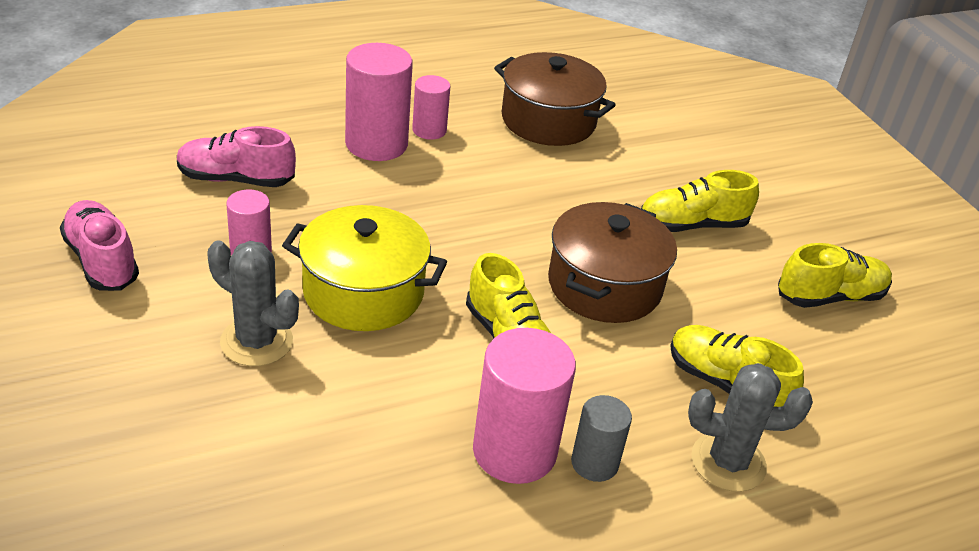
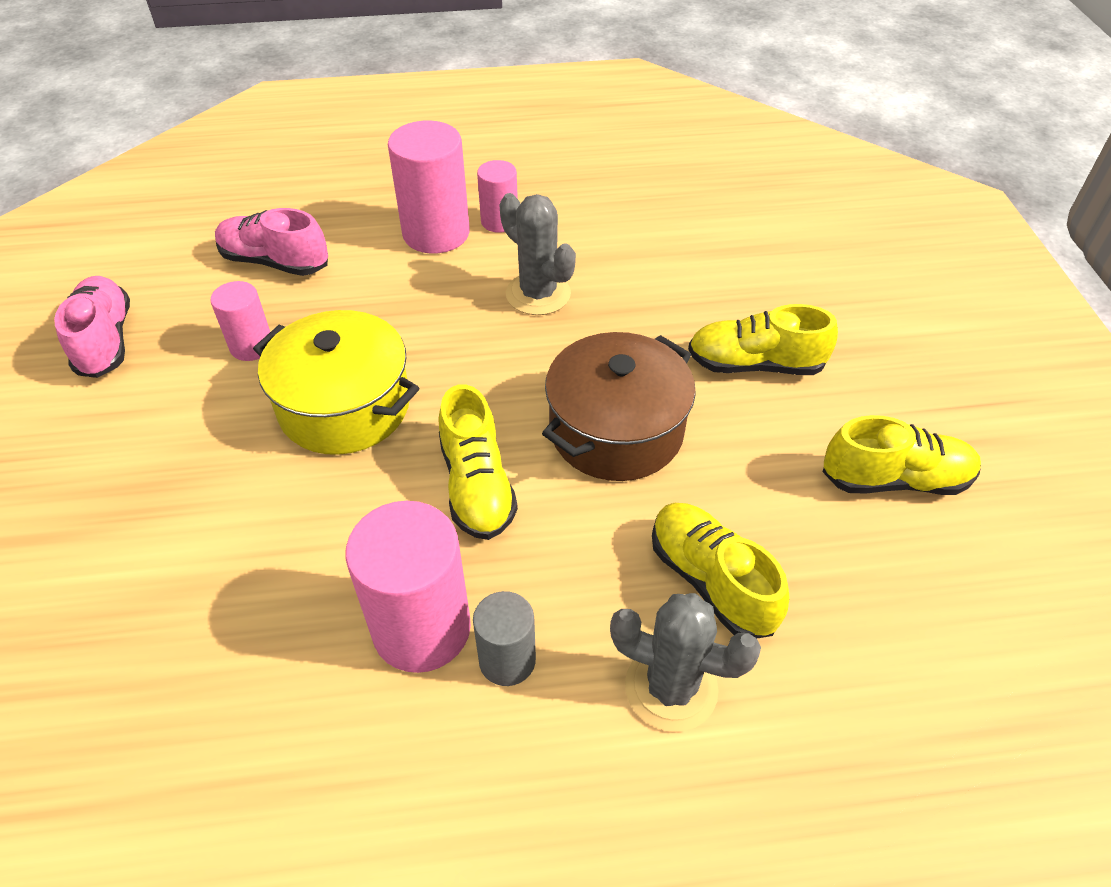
camera: 20 degrees right, 10 degrees up
(256, 342) = (209, 451): grey cactus -> grey cactus (538, 294)
(548, 121) = (637, 219): brown pot -> none

